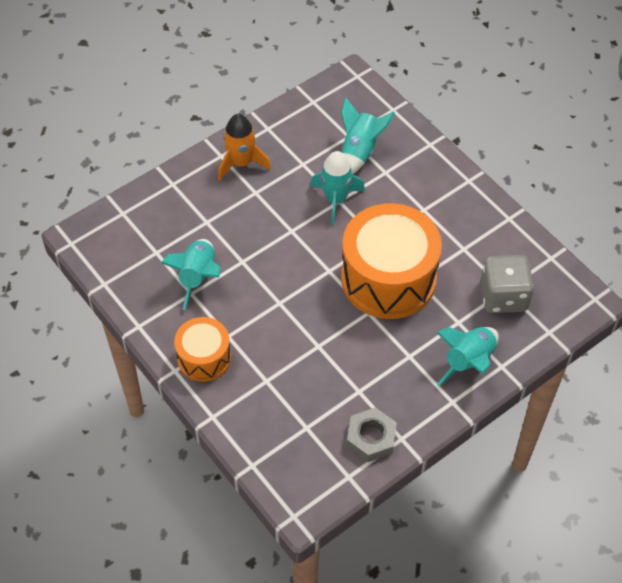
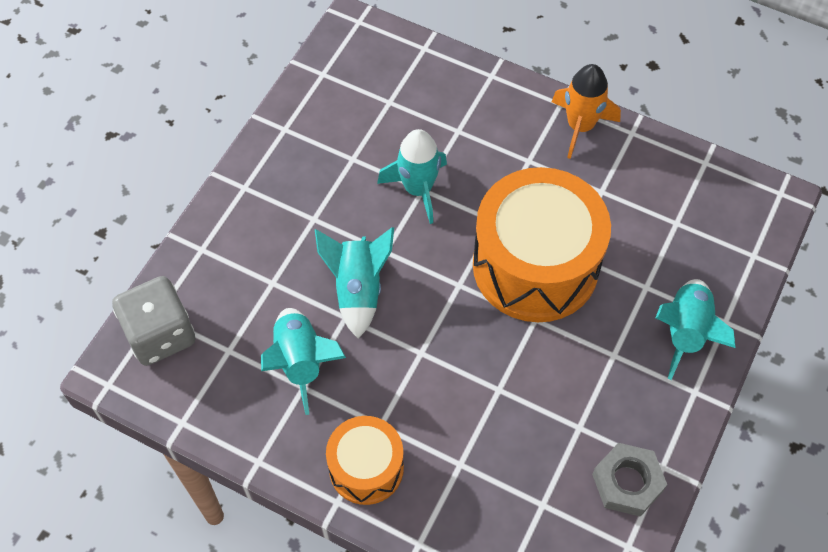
camera: 25 degrees left, 5 degrees up
(241, 163) = (275, 187): orange rocket -> orange rocket (580, 126)
(359, 151) = (413, 116): turquoise rocket -> turquoise rocket (358, 289)
(503, 296) = (679, 232): grey dice -> grey dice (160, 334)

